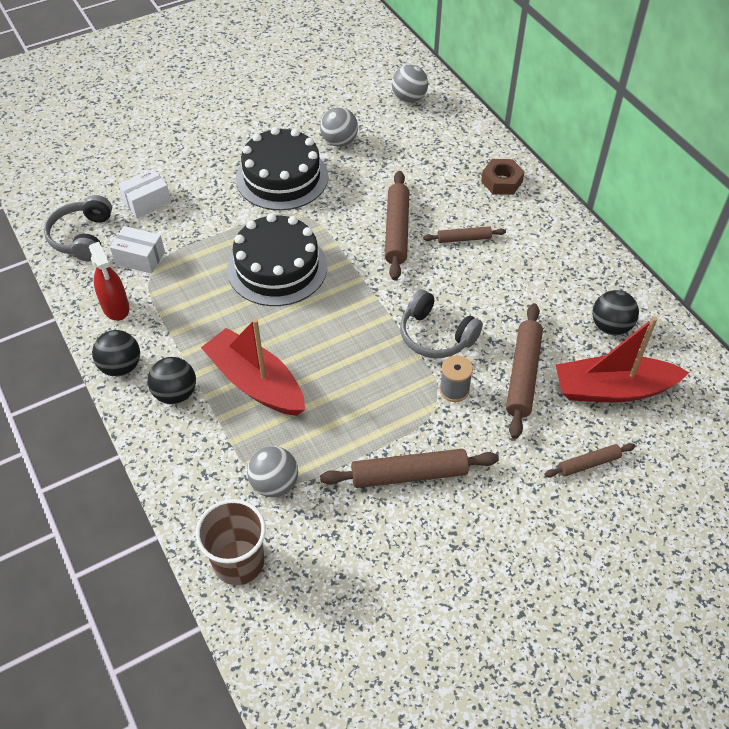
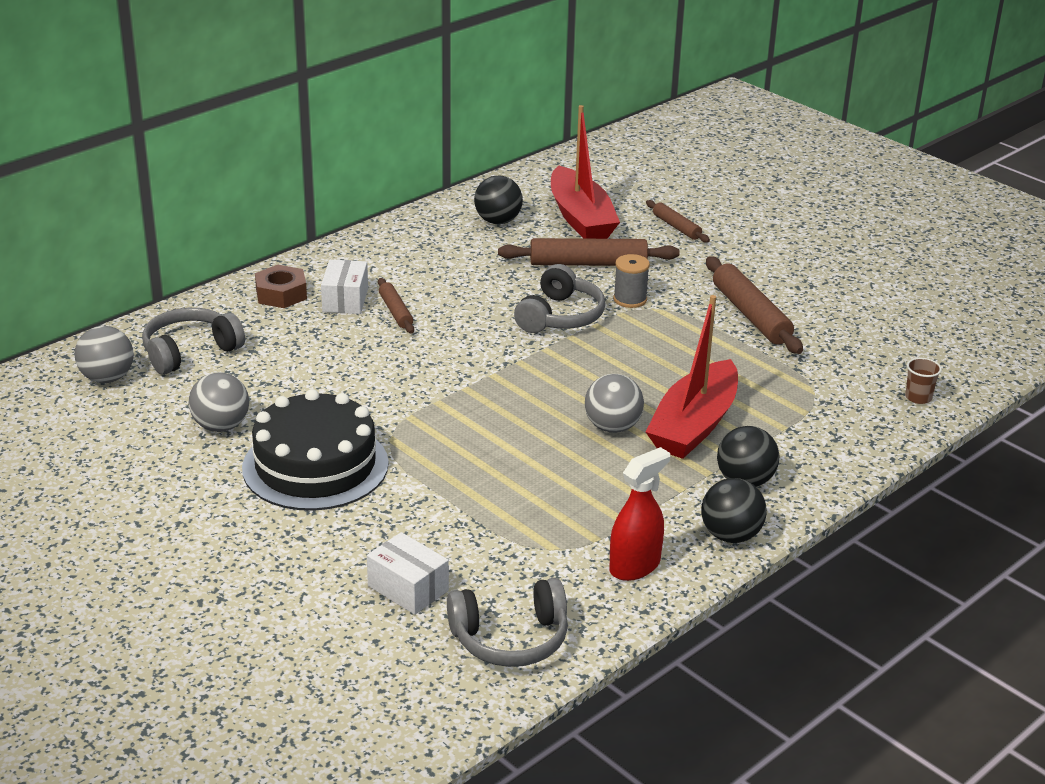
camera: 105 degrees left, 20 degrees down
(140, 258) = (531, 566): white box -> white box (345, 300)
(238, 562) = (918, 397): brown cup -> brown cup, size x0.48
(274, 484) = (816, 391): grey ball -> grey ball (612, 427)
(277, 267) = (500, 440): black cake -> none
(396, 230) = (397, 359): brown rolling pin -> none
(432, 134) = (190, 351): none -> grey headphones

